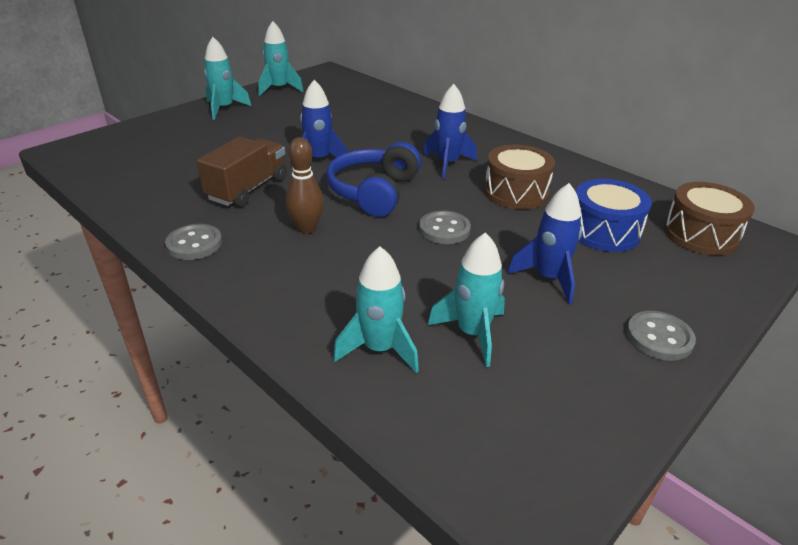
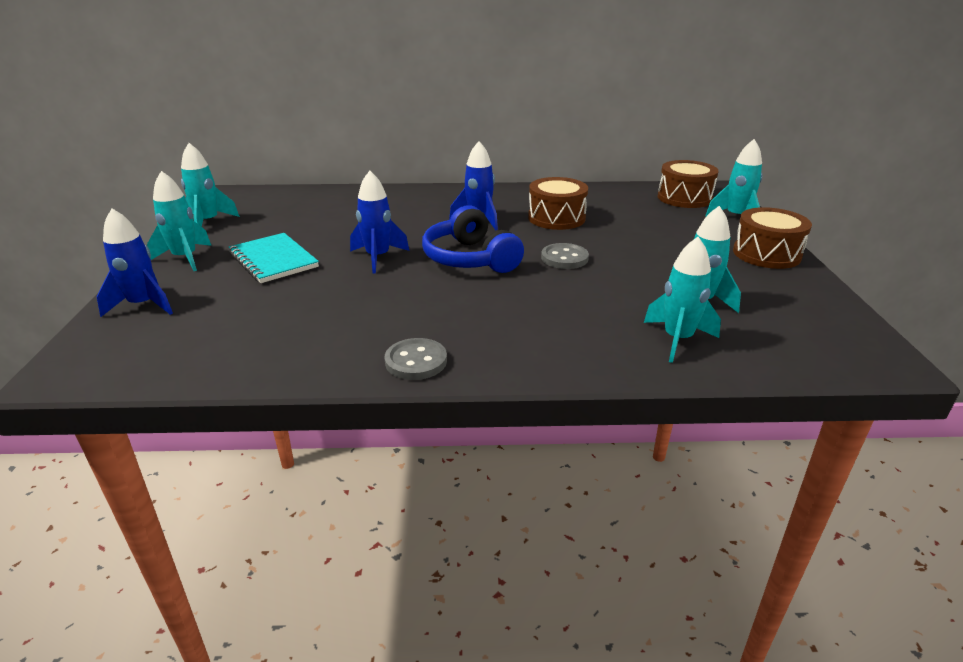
camera: 45 degrees left, 5 degrees down
(248, 189) = (366, 303): brown truck -> none
(261, 132) = (273, 260): none -> turquoise notebook
(307, 228) = (477, 304): brown bowling pin -> none
(548, 278) = (670, 254): blue rocket -> blue rocket (143, 305)
(604, 231) = (643, 217): blue drum -> none
(659, 337) = (766, 254): grey button -> brown drum
(717, 283) = (736, 217): none -> turquoise rocket

